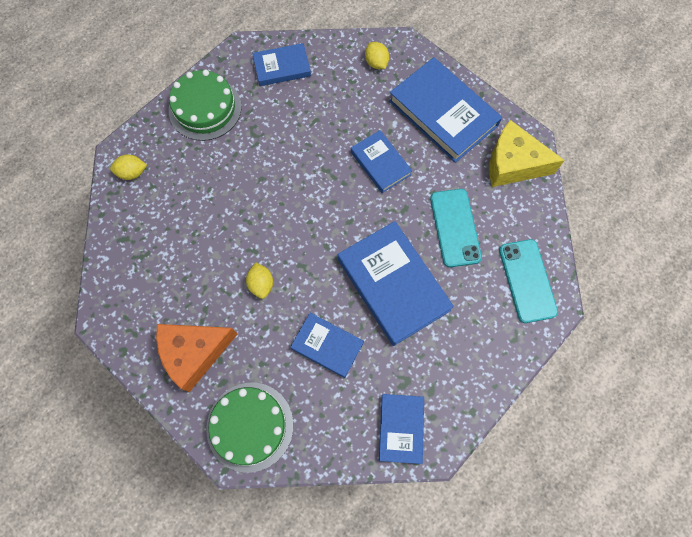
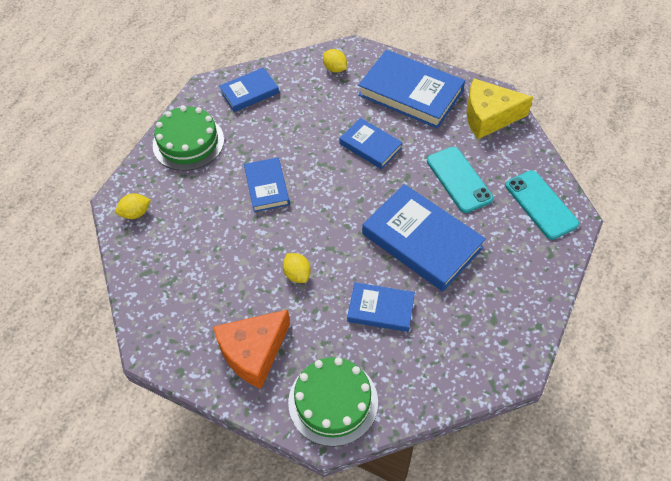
camera: 15 degrees left, 15 degrees down
(401, 428) = (479, 360): blue book -> blue book (267, 187)

